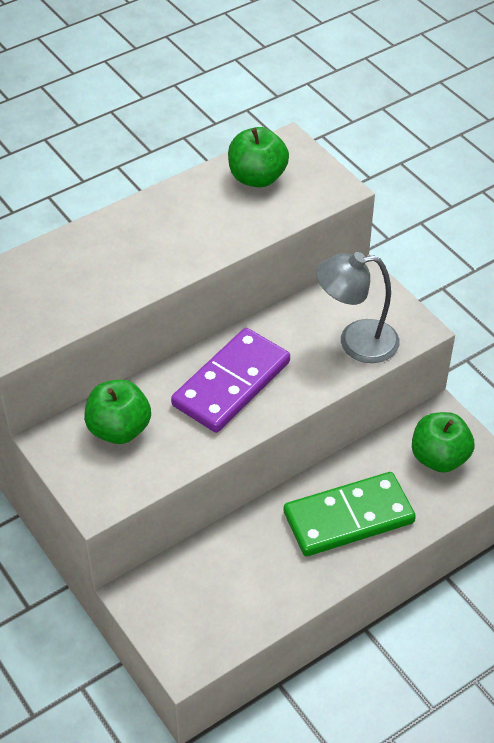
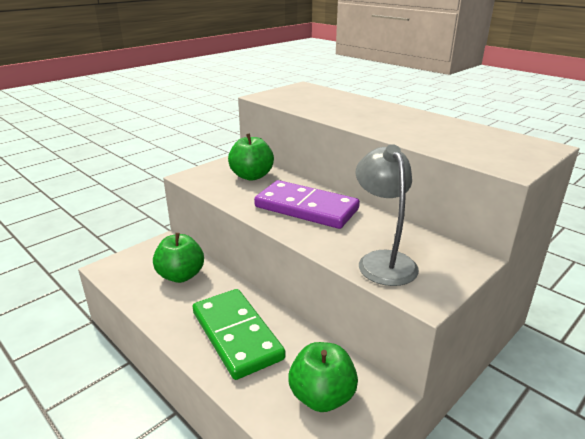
camera: 80 degrees right, 20 degrees down
(257, 178) = (484, 139): green apple -> green apple (181, 275)

